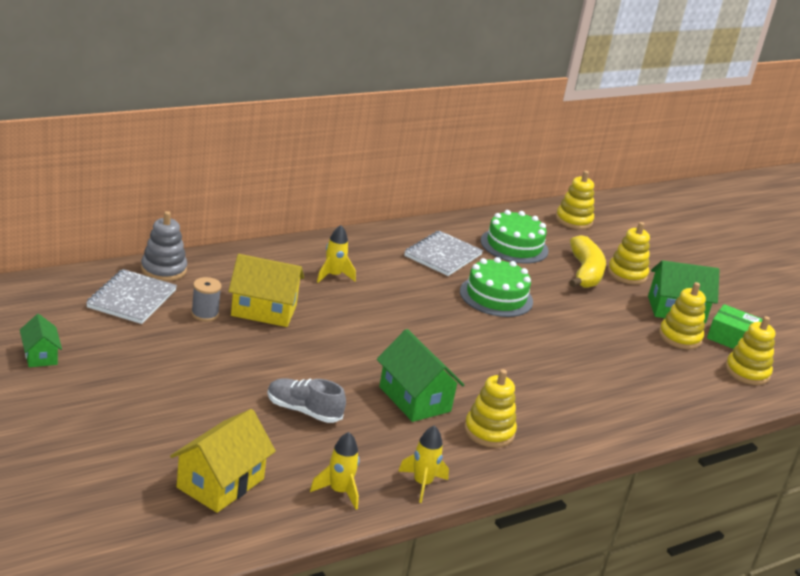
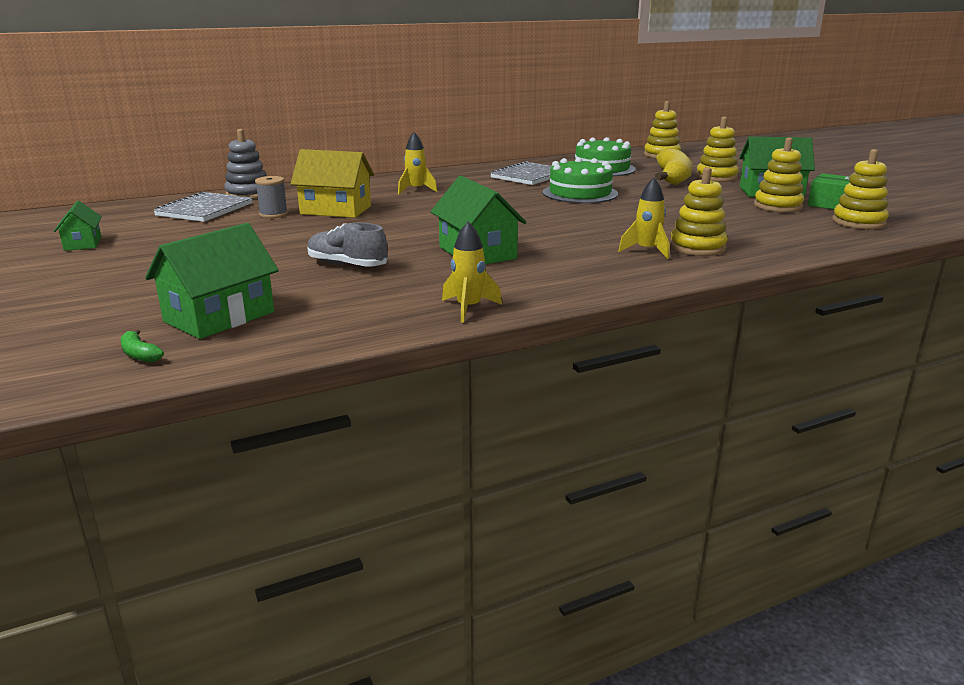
camera: 10 degrees right, 5 degrees down
(177, 530) = (139, 354): none -> green banana
(220, 483) = (219, 317): yellow house -> green house
(339, 491) = (362, 318): yellow rocket -> yellow rocket (647, 251)
(489, 432) = (559, 270): yellow stacking toy -> yellow stacking toy (697, 247)

